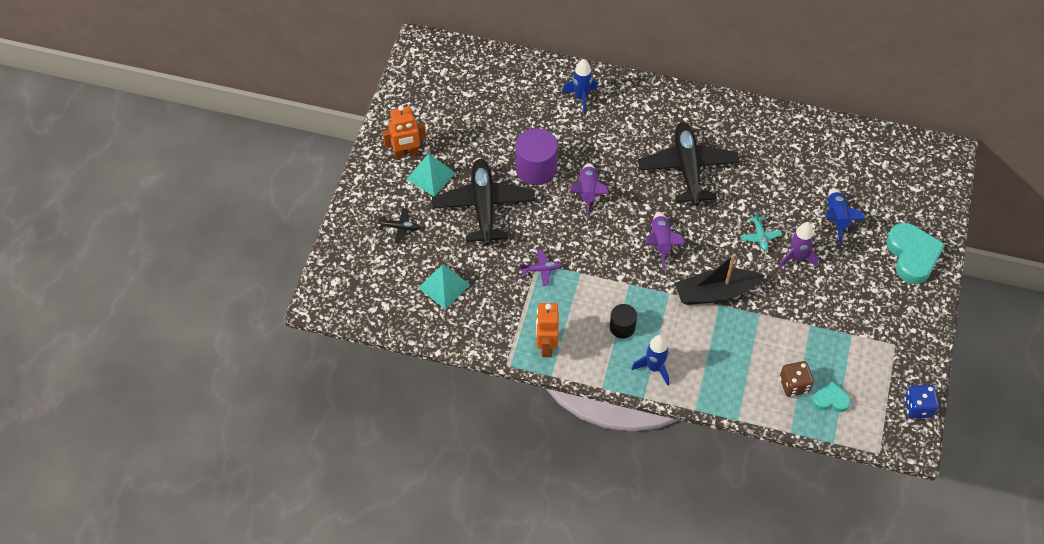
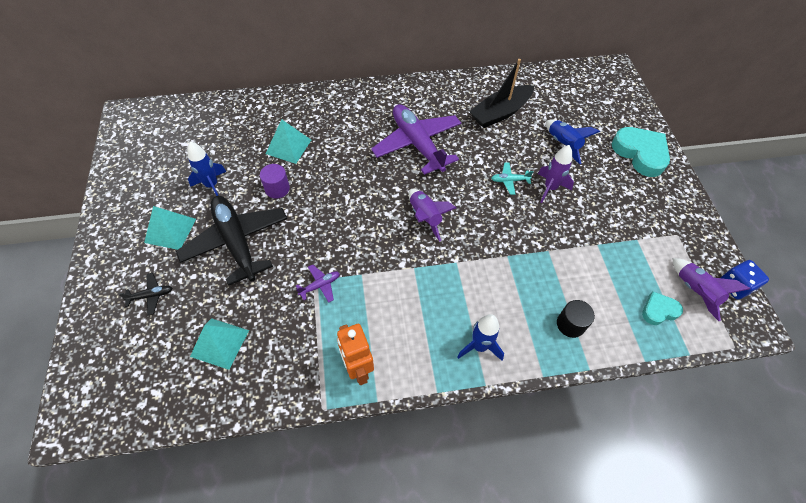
camera: 25 degrees left, 0 degrees up
(406, 153) = (138, 217): orange robot -> none
(536, 168) = (277, 189): purple cylinder -> purple cylinder, size x0.59
(561, 129) = (288, 146): none -> turquoise pyramid
(581, 97) = (296, 115): blue rocket -> blue rocket (212, 185)
(588, 193) = (336, 194): purple rocket -> purple rocket (695, 291)
(622, 327) = (427, 315): black cylinder -> black cylinder (570, 324)
(687, 169) = (417, 144): black plane -> purple plane
(715, 293) = (498, 246): black boat -> black boat (500, 113)
(760, 236) = (509, 181): turquoise plane -> turquoise plane turned 120 degrees clockwise
(794, 385) = (618, 309): brown dice -> none

